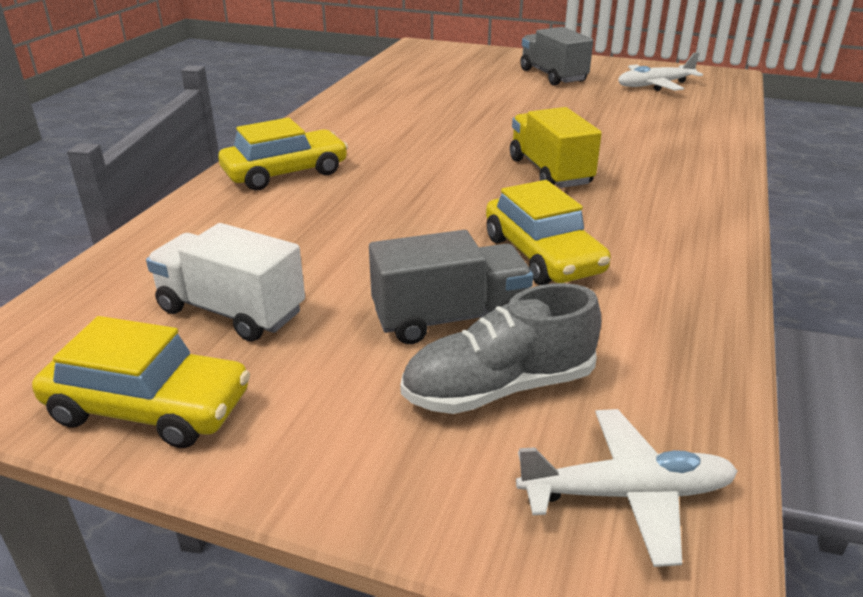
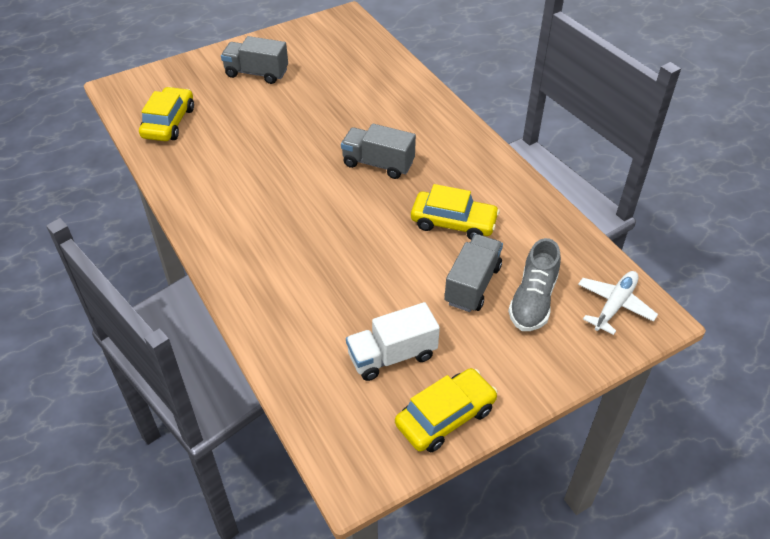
camera: 50 degrees left, 15 degrees up
(285, 173) = (255, 262): yellow car -> yellow car (169, 122)
(550, 172) = (378, 164): yellow truck -> grey truck
(655, 85) = (324, 50): white plane -> none

